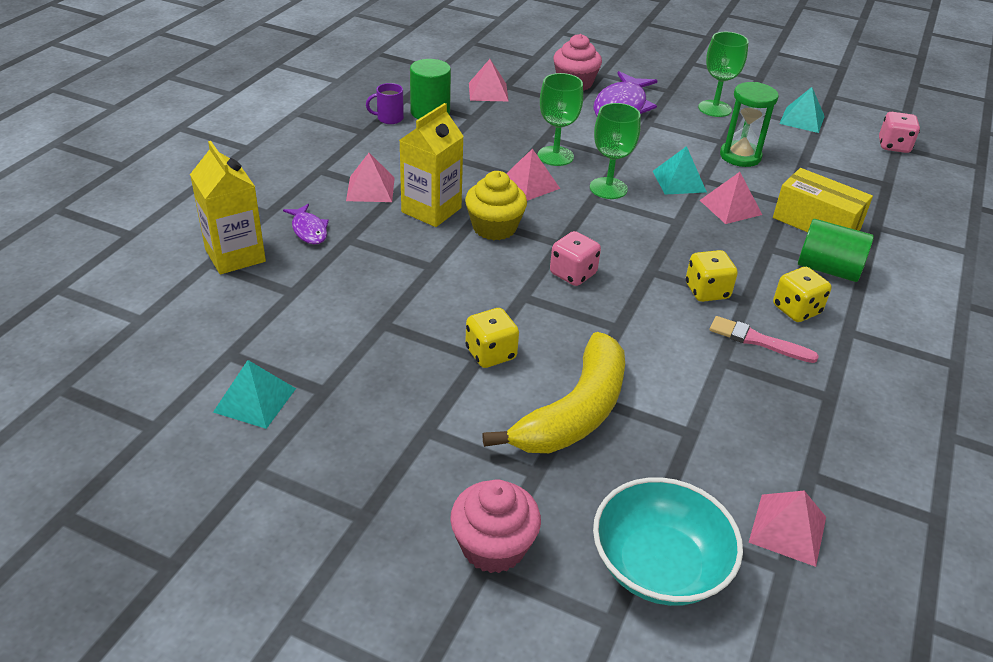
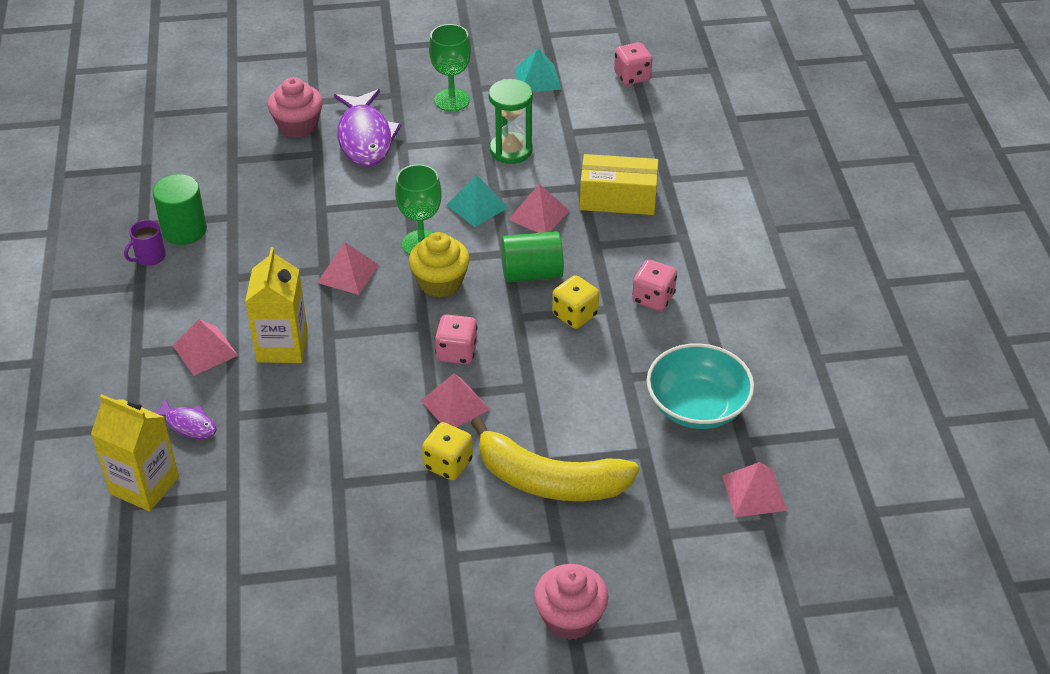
camera: 30 degrees left, 5 degrees up
(254, 400) = (294, 607): turquoise pyramid -> none
(488, 91) = (221, 176): pink pyramid -> pink pyramid (455, 404)
(494, 227) = (354, 337): yellow cupcake -> yellow cupcake (440, 282)
(555, 156) = (347, 228): green goblet -> none
(575, 412) = (550, 480): yellow banana -> yellow banana turned 105 degrees clockwise
(659, 565) = (688, 567): turquoise bowl -> turquoise bowl (697, 406)
(758, 341) = (642, 343): pink brush -> none
(796, 310) = (653, 298): yellow dice -> pink dice
(828, 269) = (654, 244): green cylinder -> green cylinder (532, 273)

